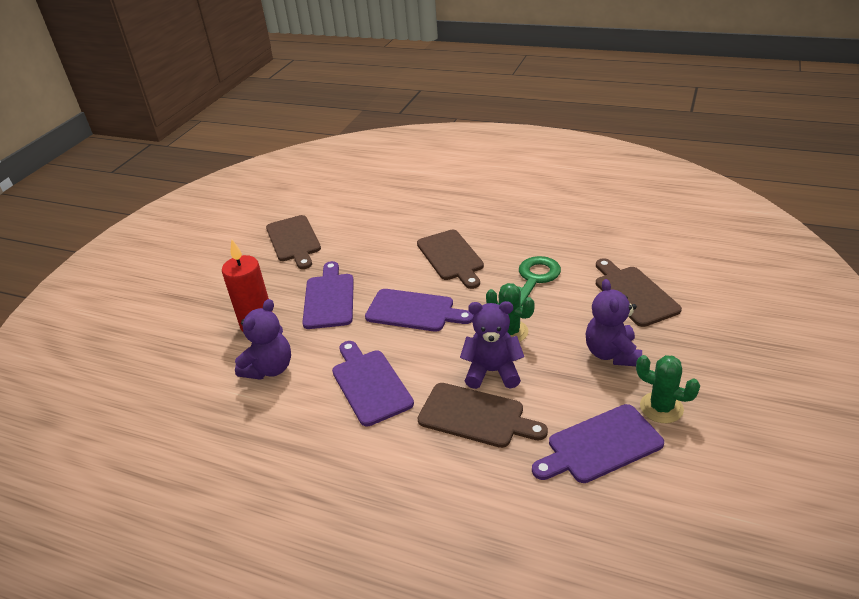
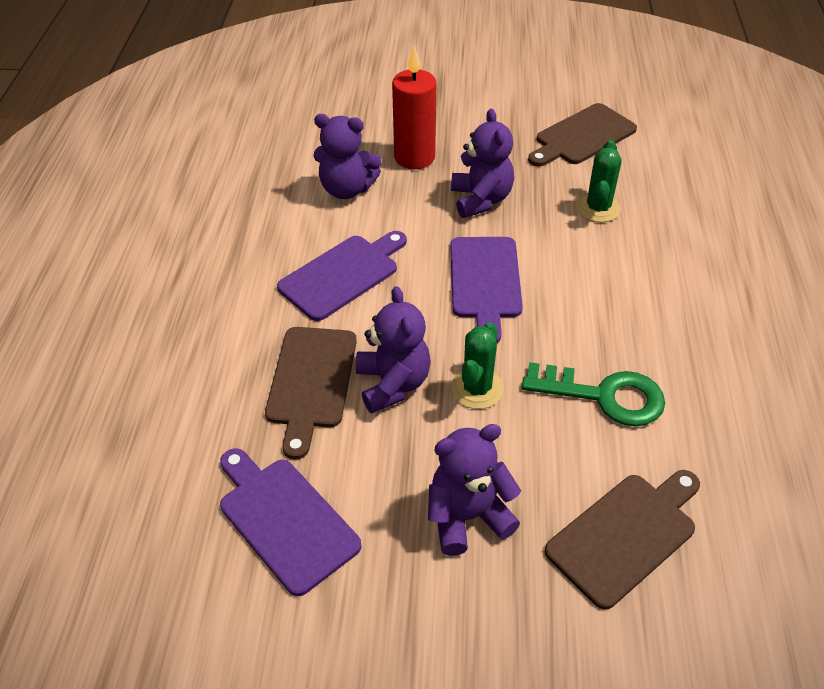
camera: 70 degrees right, 10 degrees up
(329, 298) = (481, 200): purple cutting board -> purple teddy bear
(451, 257) = (618, 293): brown cutting board -> none
(661, 408) = (369, 590): green cactus -> green cactus (598, 208)

